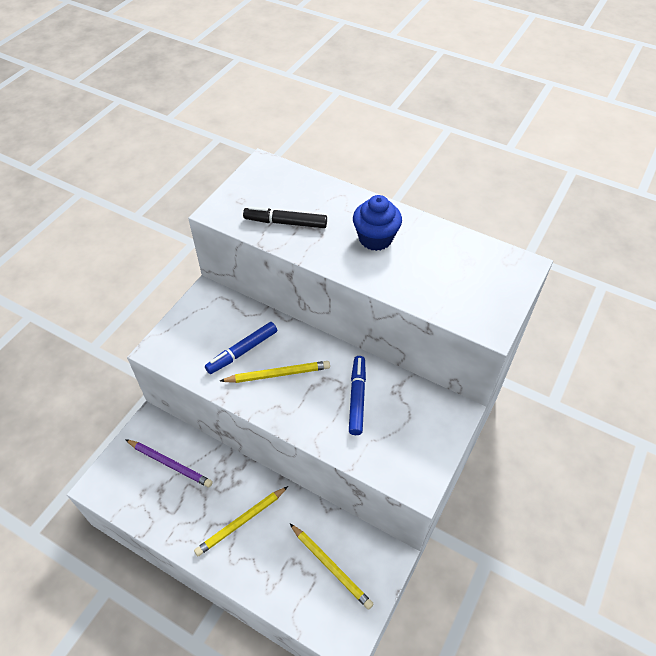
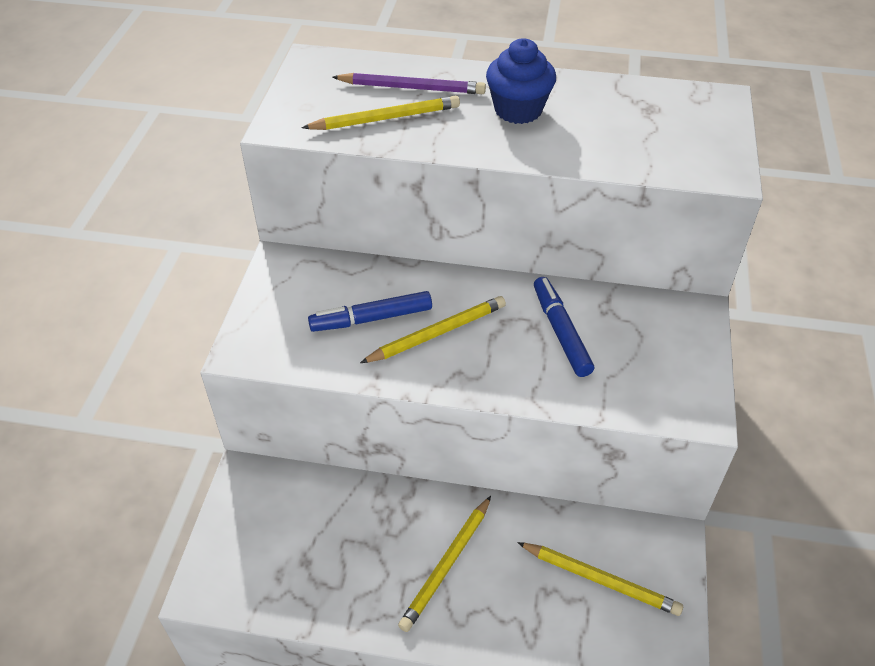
camera: 20 degrees left, 5 degrees down
(170, 464) = (303, 522): purple pencil -> purple pencil (412, 88)
(242, 351) = (371, 319): blue marker -> blue marker turned 45 degrees clockwise
(285, 223) = (385, 118): black marker -> yellow pencil

